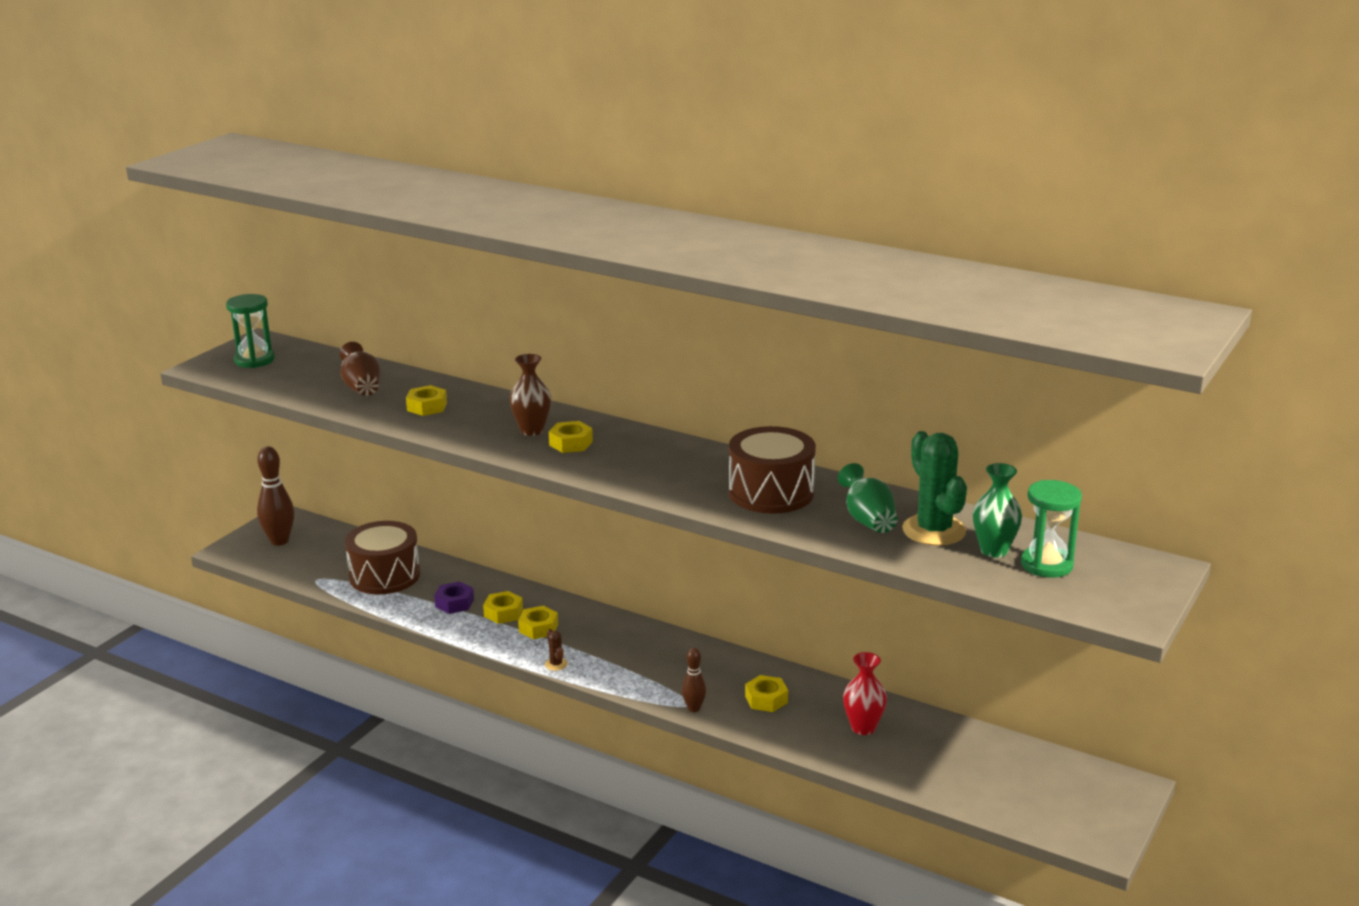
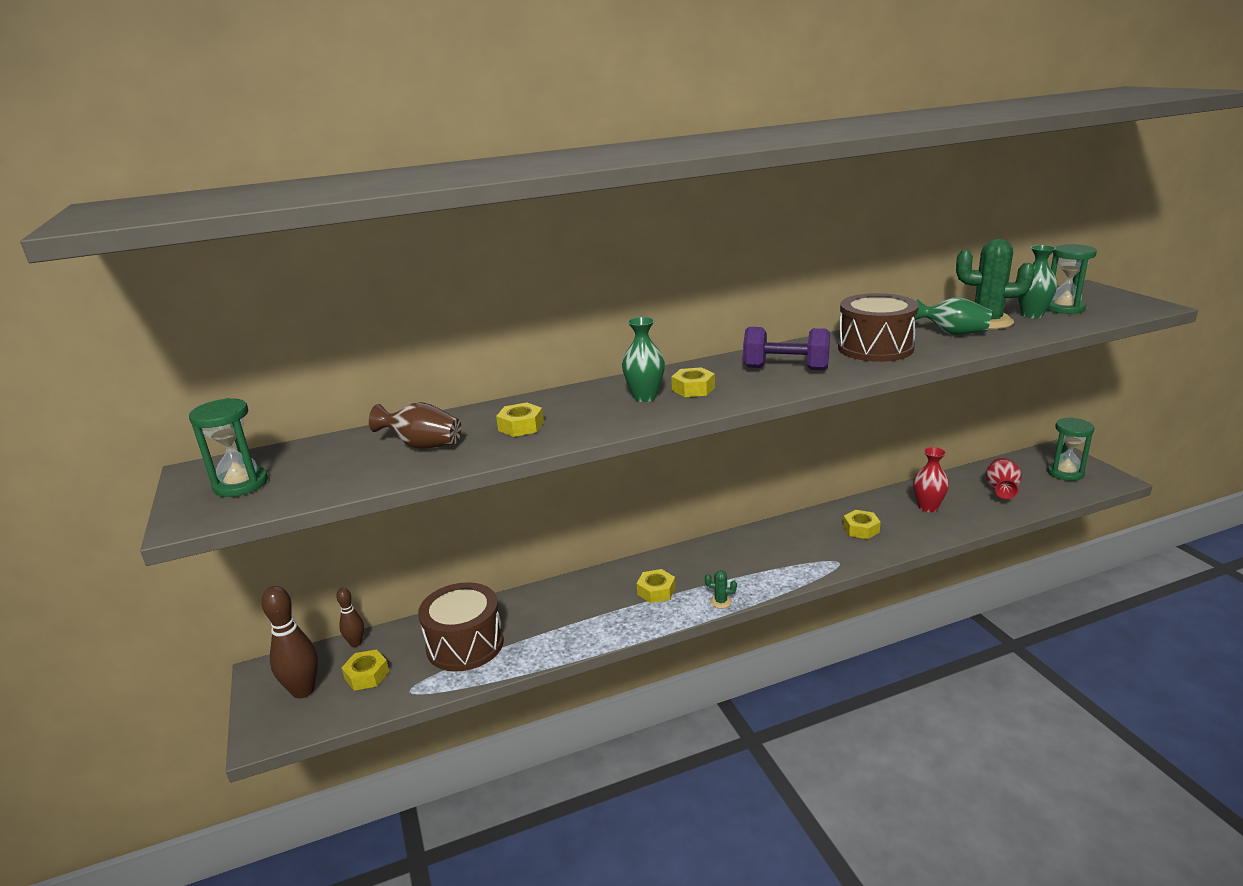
camera: 50 degrees left, 0 degrees up
(454, 603) = (564, 620): purple nut -> none
(503, 613) = (612, 600): yellow nut -> yellow nut (367, 675)
(532, 430) = (645, 397): brown vase -> green vase
(556, 664) = (721, 601): brown cactus -> green cactus
(664, 467) = (785, 368): none -> purple dumbbell
(694, 708) = (846, 561): brown bowling pin -> brown bowling pin (356, 643)
(967, 766) = (1001, 490): none -> red vase
(1074, 804) = (1065, 473): none -> green hourglass

